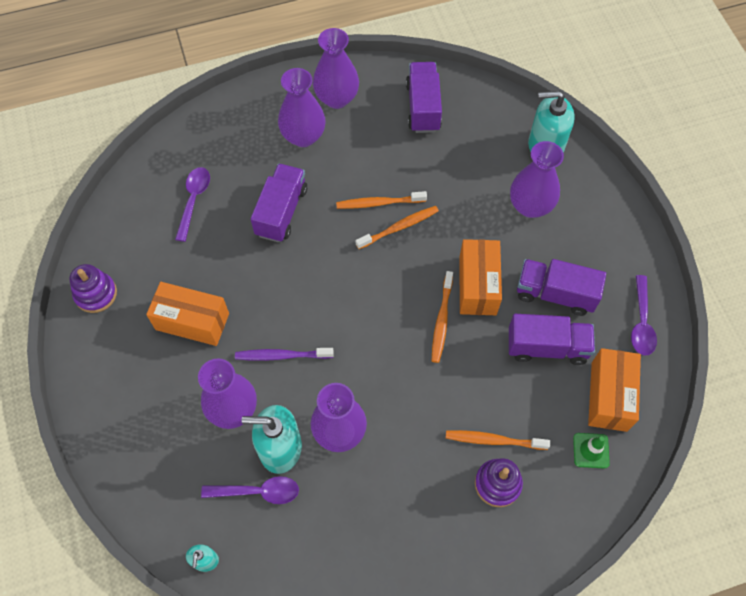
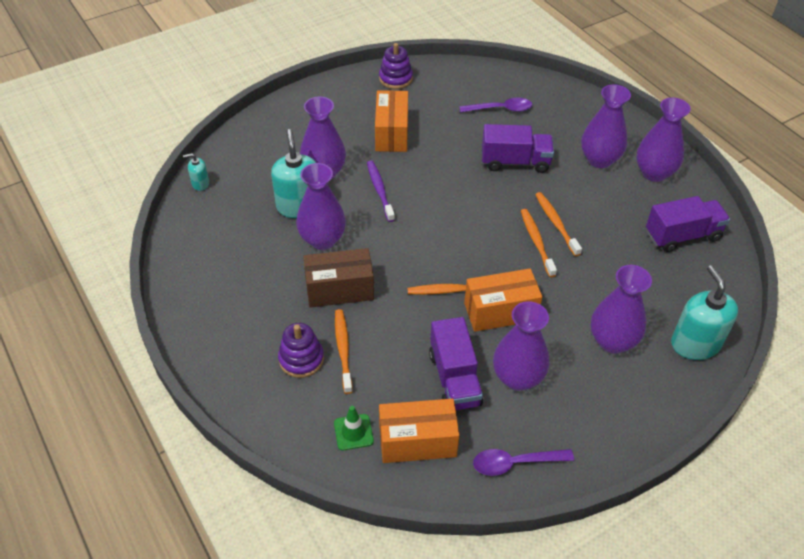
camera: 75 degrees right, 15 degrees down
(257, 492) = (259, 201): purple spoon -> none
(399, 227) = (536, 242): orange toothbrush -> orange toothbrush turned 150 degrees counterclockwise
(415, 428) = (339, 290): none -> brown box
(555, 294) = (517, 378): purple truck -> purple vase

